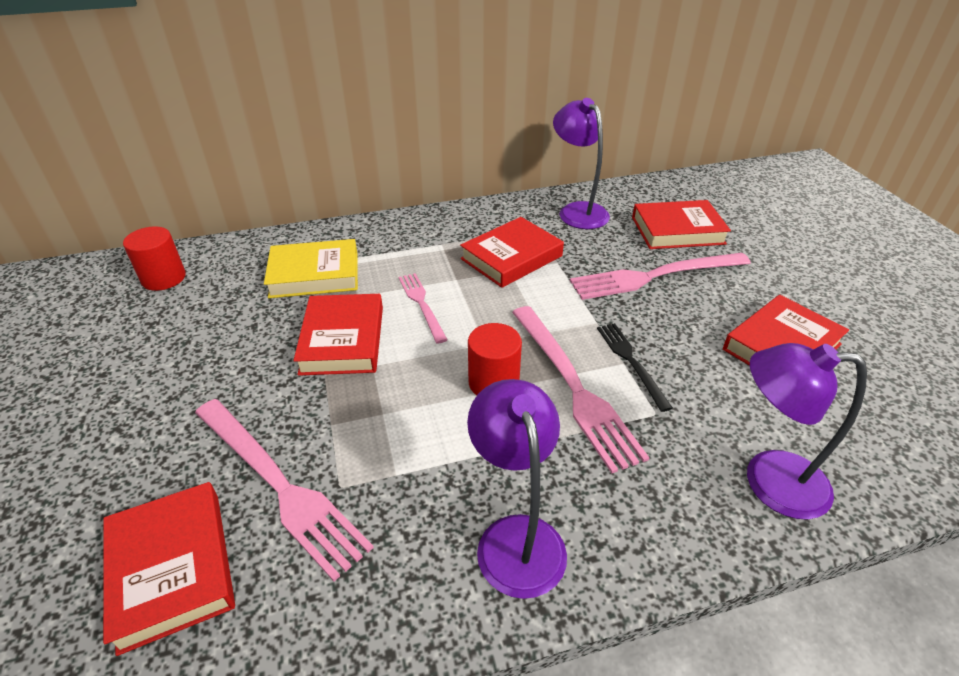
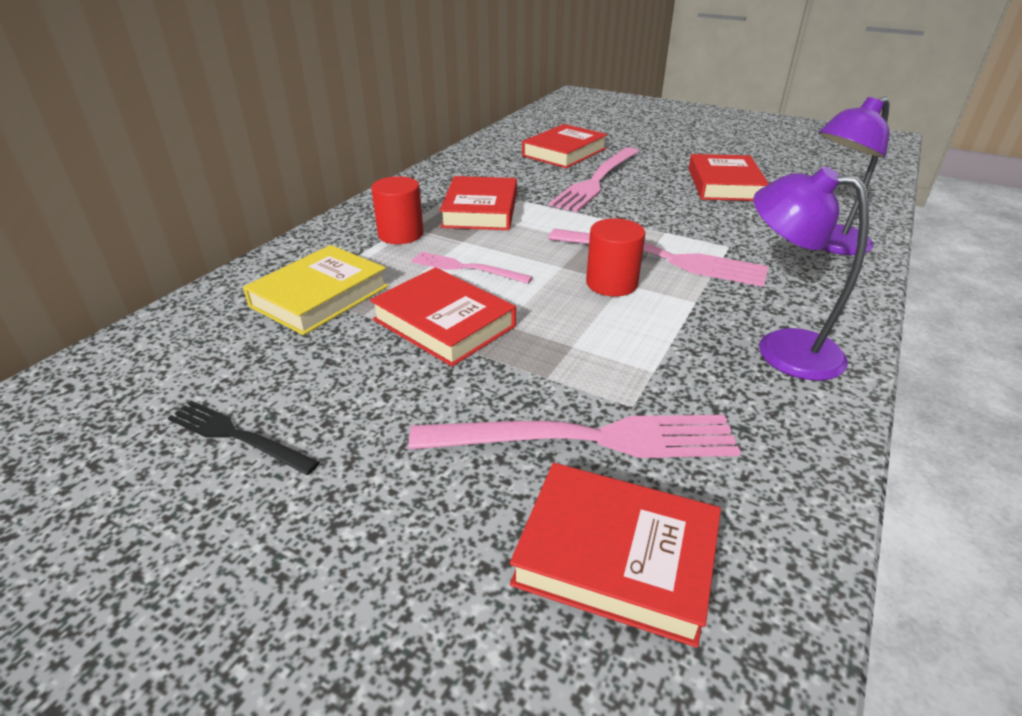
camera: 45 degrees left, 5 degrees down
(164, 278) = (121, 386): red cylinder -> red cylinder (400, 234)
(577, 211) = (476, 166): purple lamp -> none
(631, 362) = (668, 229): black fork -> black fork (237, 436)

